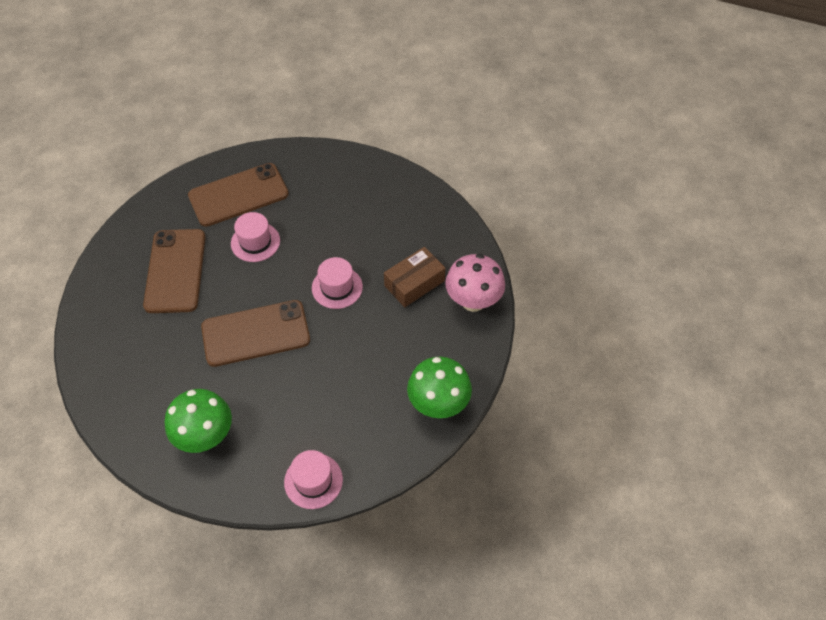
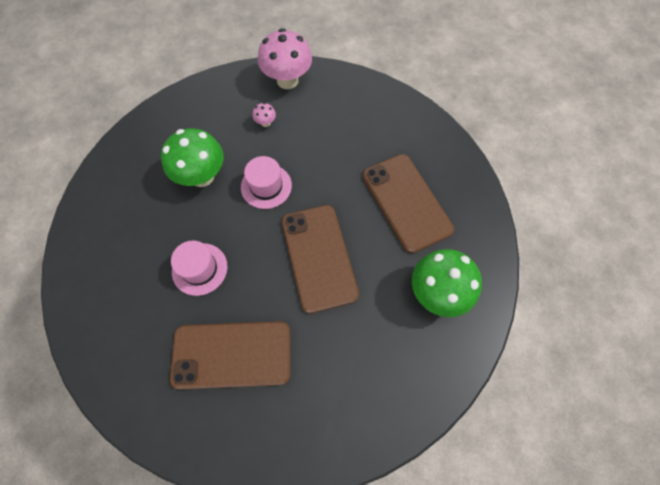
camera: 90 degrees left, 10 degrees up
(238, 195) = (126, 294): brown phone -> brown phone (406, 202)
(313, 481) = (470, 196): pink hat -> none
(414, 283) = (265, 123): brown box -> pink mushroom
(438, 404) = (389, 106): green mushroom -> green mushroom (202, 176)

